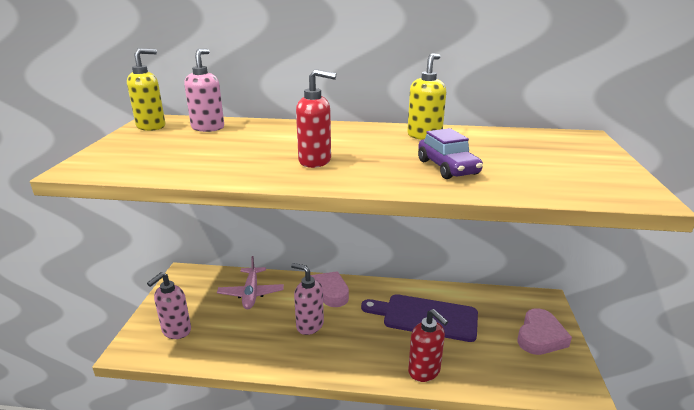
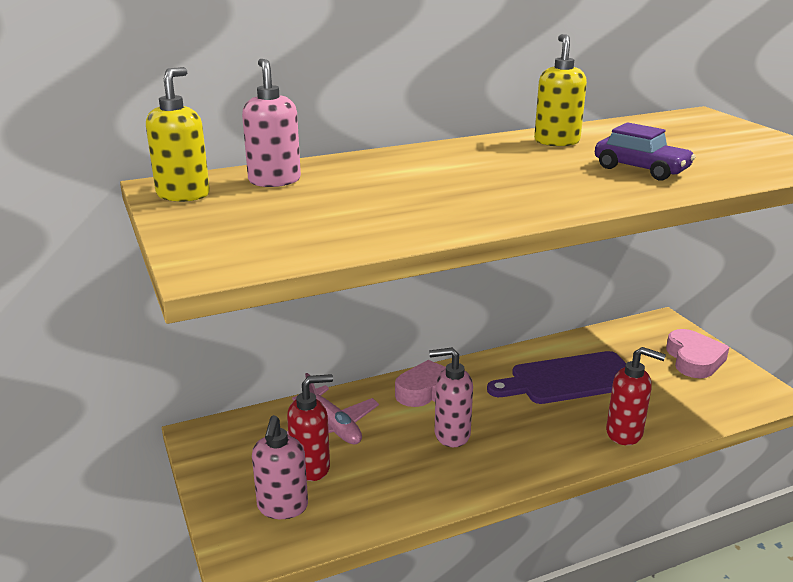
camera: 30 degrees left, 0 degrees up
(315, 161) = (498, 191): red soap dispenser -> red soap dispenser (311, 467)

